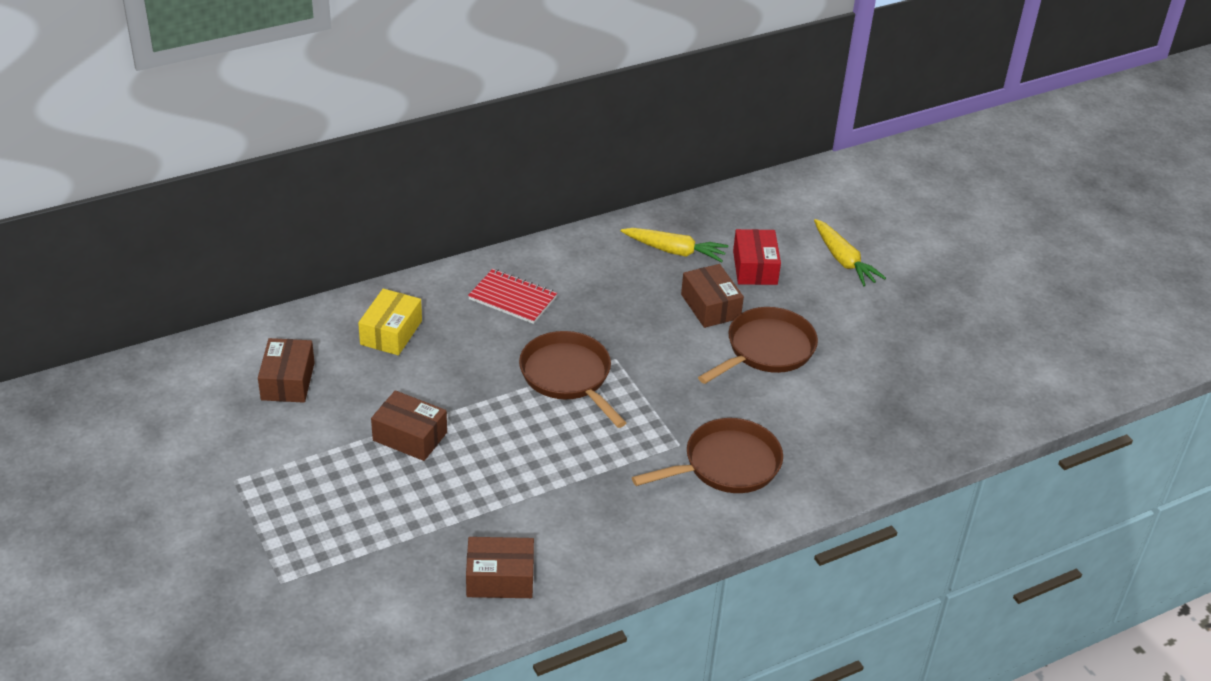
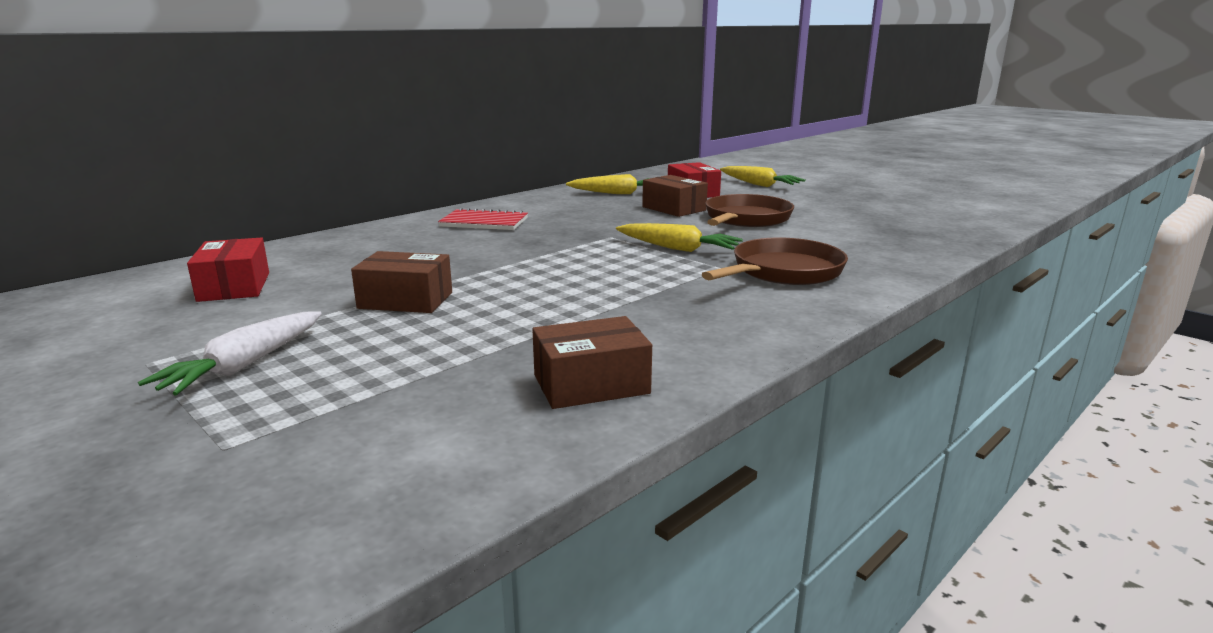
camera: 15 degrees left, 20 degrees down
(288, 381) = (234, 287): brown box -> red box
(293, 499) = (244, 365): none -> white carrot
(391, 332) = (360, 249): yellow box -> none
(568, 377) = (570, 249): brown pan -> none
(663, 398) = (677, 248): none -> yellow carrot

